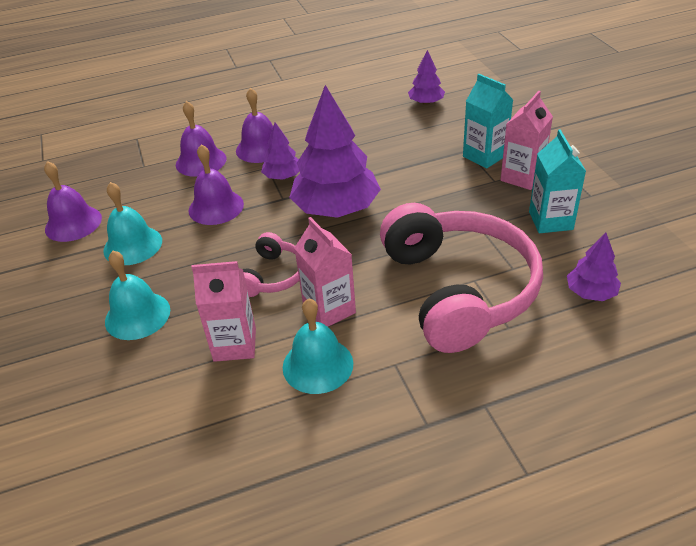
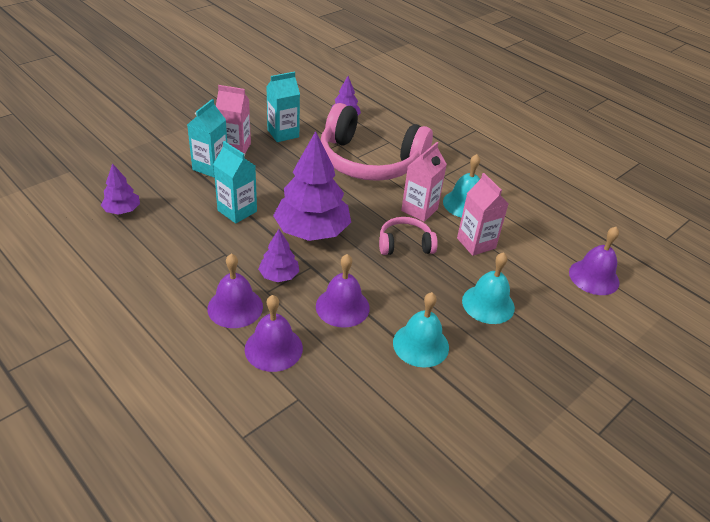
camera: 120 degrees left, 0 degrees up
(73, 223) = (418, 411): purple bell -> purple bell (594, 277)
(395, 164) = (237, 211): none -> turquoise carton
(459, 290) = (369, 161): pink headphones -> pink headphones turned 120 degrees counterclockwise

